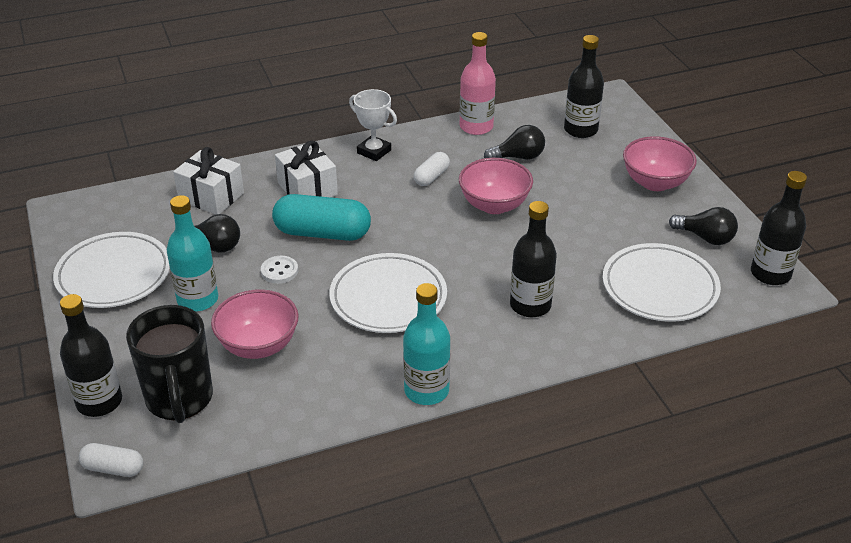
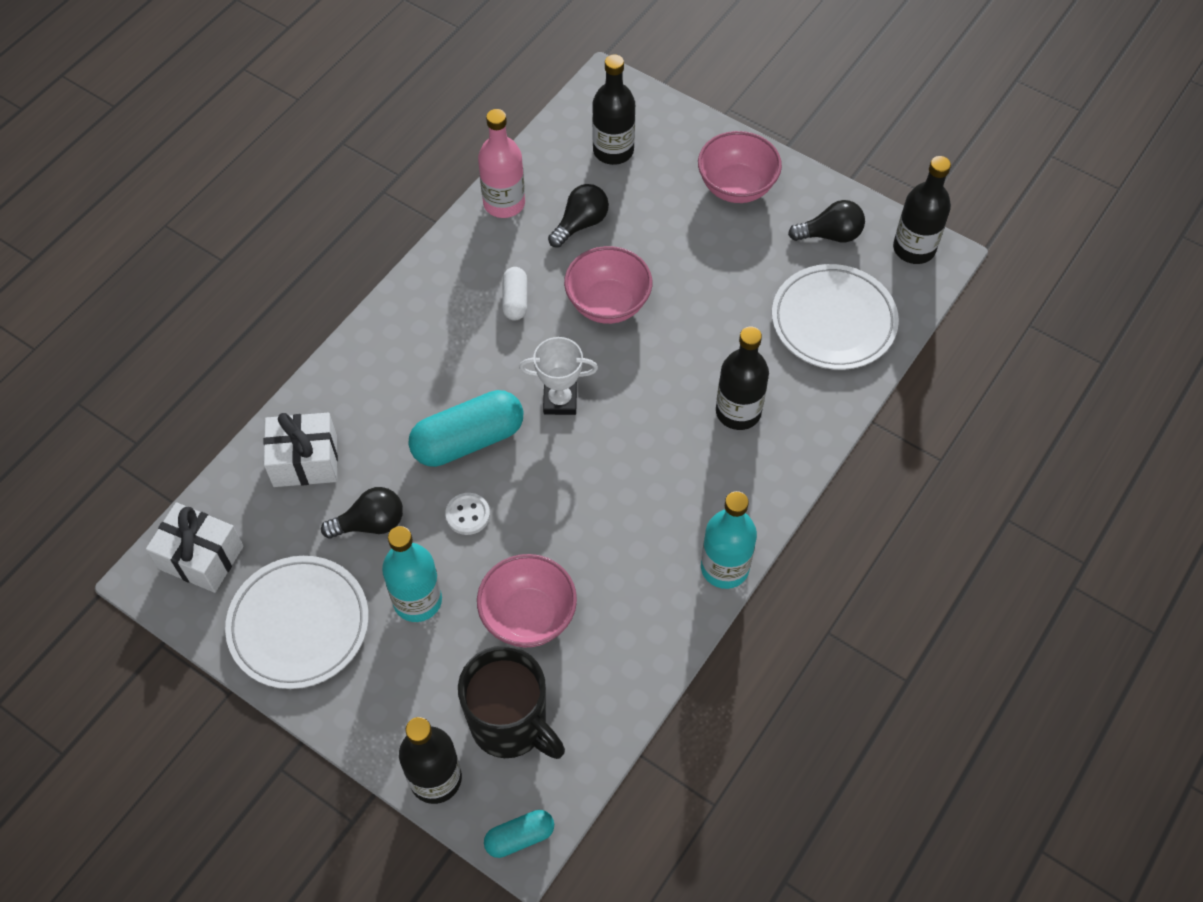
camera: 35 degrees left, 20 degrees up
(113, 468) = (520, 837): white capsule -> turquoise capsule
(307, 189) = (400, 390): white gift -> white gift (201, 557)
(374, 151) = (425, 298): white trophy -> white trophy (560, 401)
(388, 298) = (602, 483): white plate -> none

